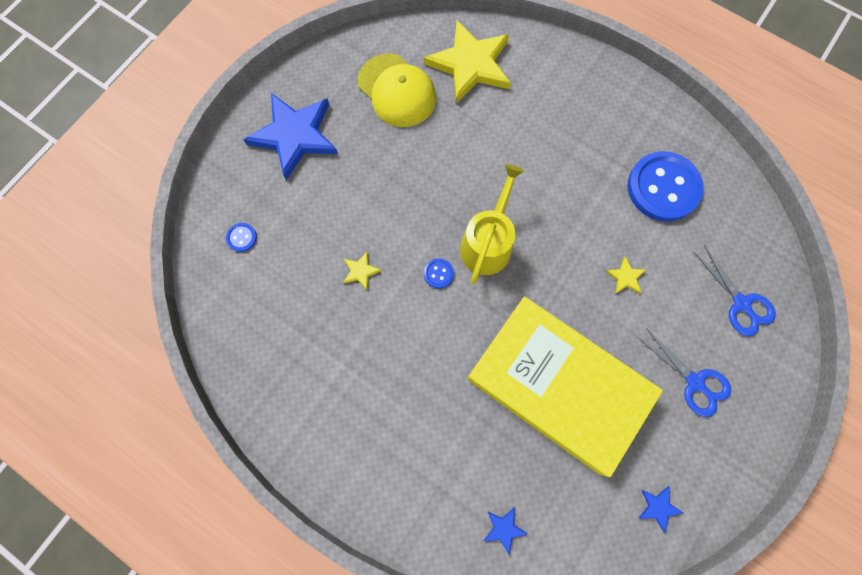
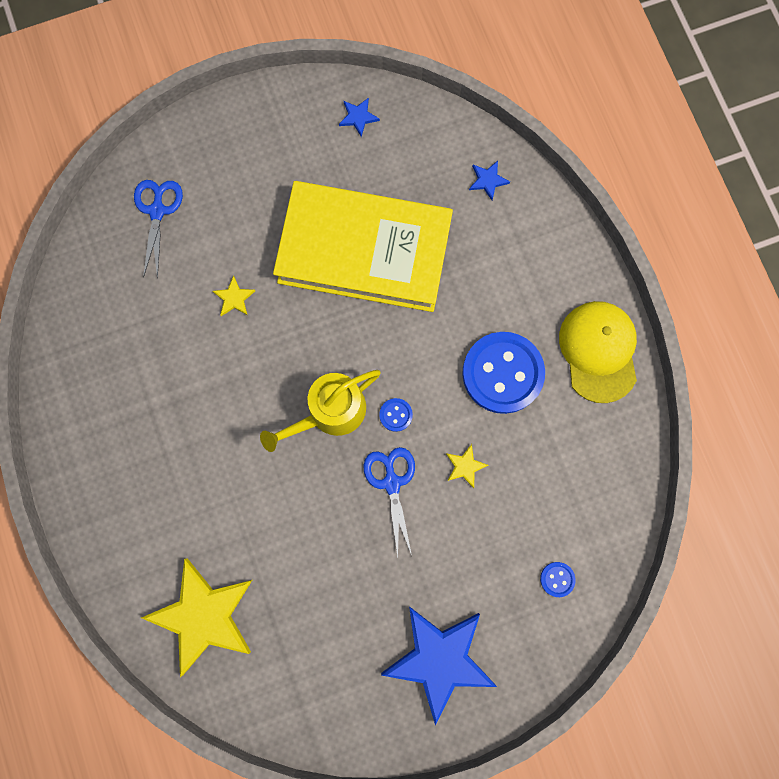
camera: 145 degrees left, 5 degrees up
(397, 91) = (301, 638): yellow cap -> yellow cap (598, 351)
(558, 385) = (364, 251): yellow book -> yellow book turned 60 degrees counterclockwise
(663, 188) = (130, 352): blue button -> blue button (502, 373)
(694, 382) = (252, 180): blue scissors -> blue scissors (392, 482)

